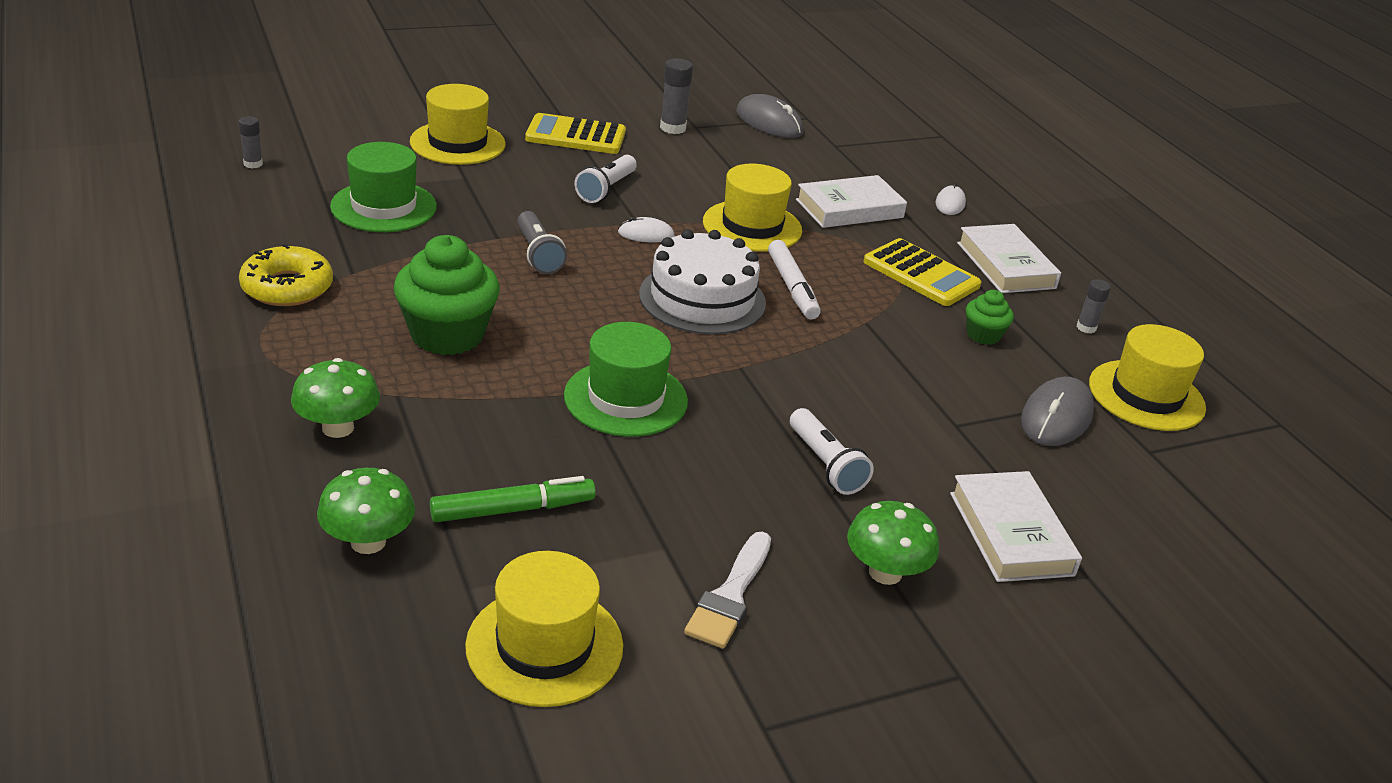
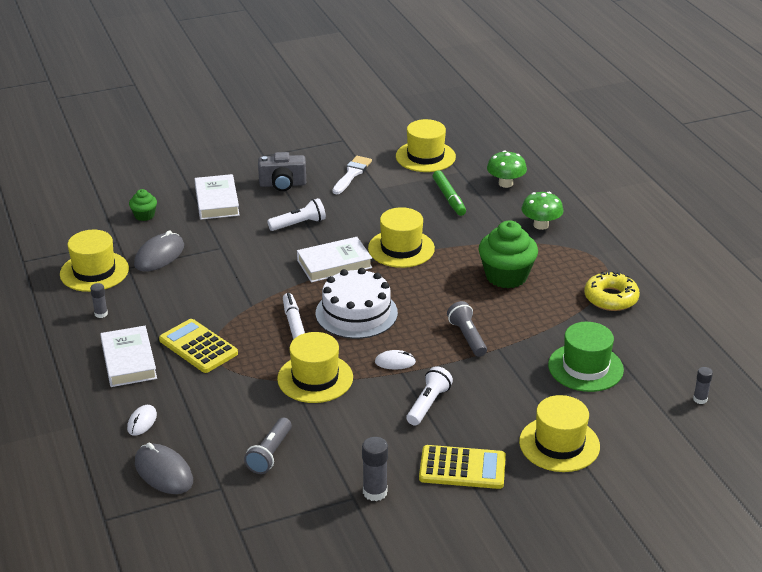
camera: 175 degrees left, 0 degrees up
(511, 509) = (449, 197): green marker -> green marker turned 90 degrees counterclockwise
(626, 398) = (401, 248): green hat -> yellow hat
(769, 122) = (279, 516): grey mouse -> grey mouse (163, 472)
(791, 165) = (270, 454): none -> grey flashlight
(825, 464) = (299, 224): white flashlight -> white flashlight turned 90 degrees clockwise
(849, 208) = (232, 406): white book -> white book (334, 264)
(885, 572) = (282, 184): green mushroom -> grey camera
(983, 335) = (176, 303): green cupcake -> green cupcake (144, 215)

